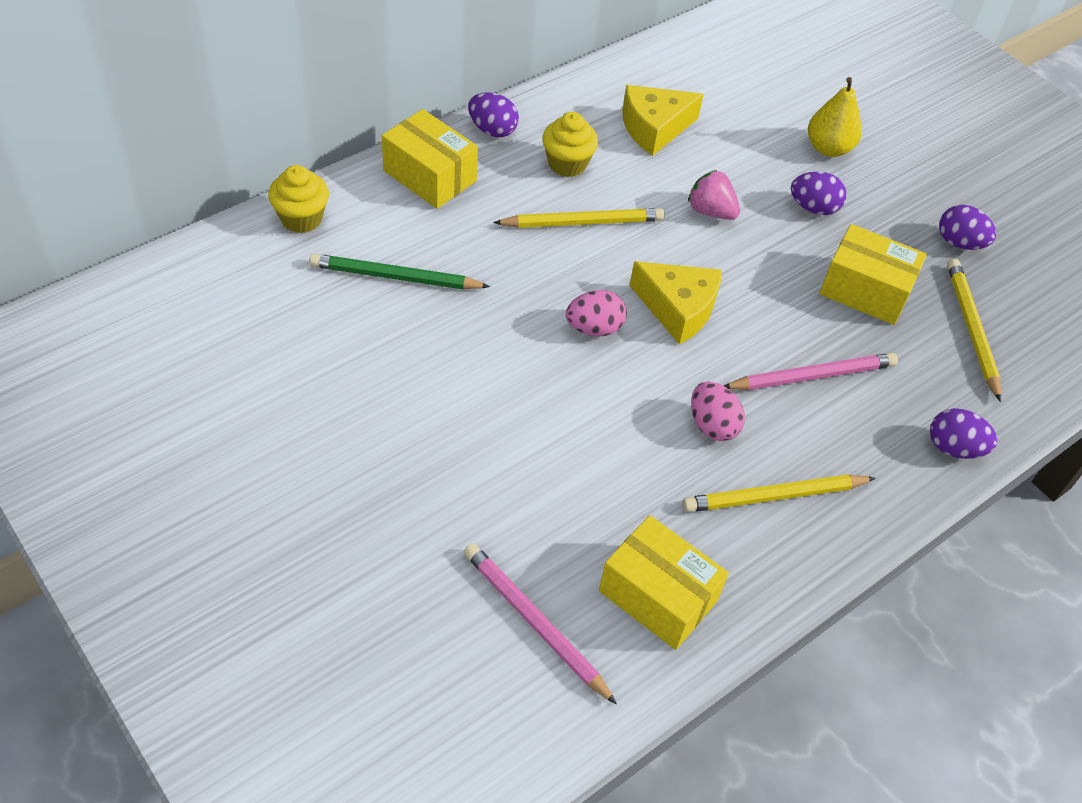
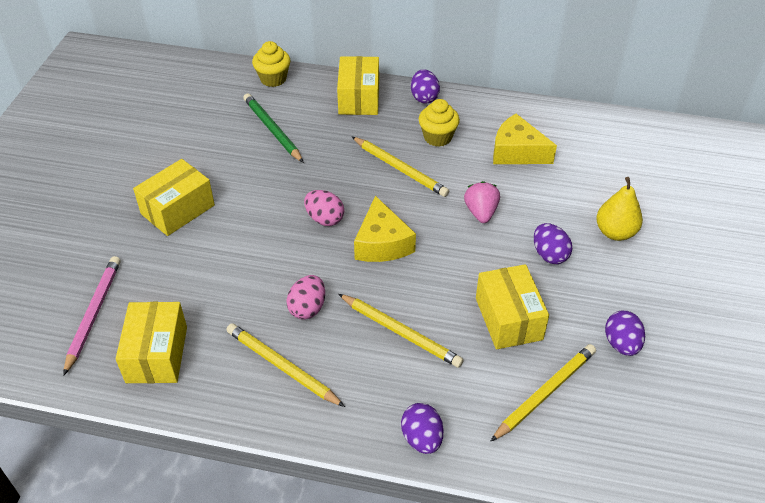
camera: 55 degrees right, 5 degrees down
(438, 442) = (178, 210): none -> yellow box
(812, 376) = (400, 332): pink pencil -> yellow pencil

